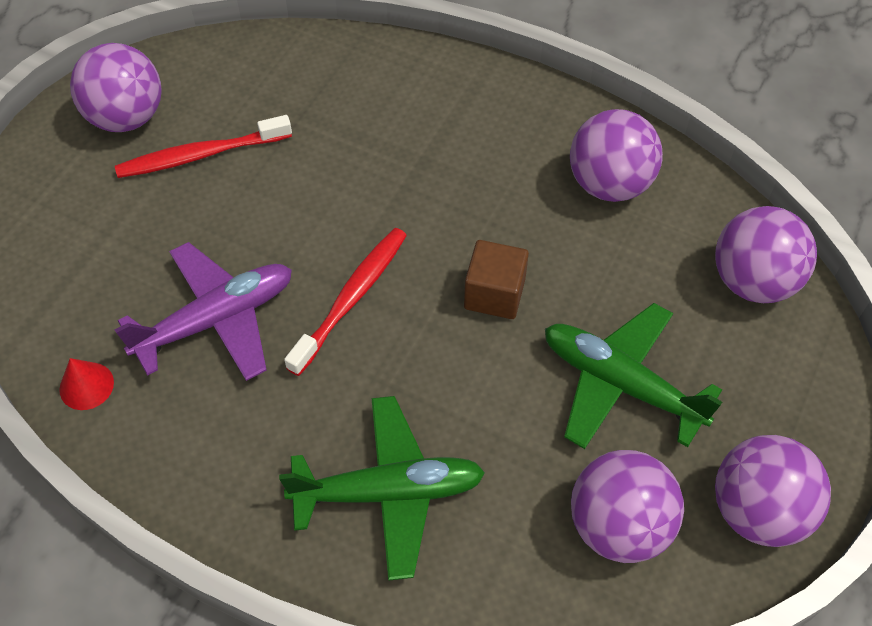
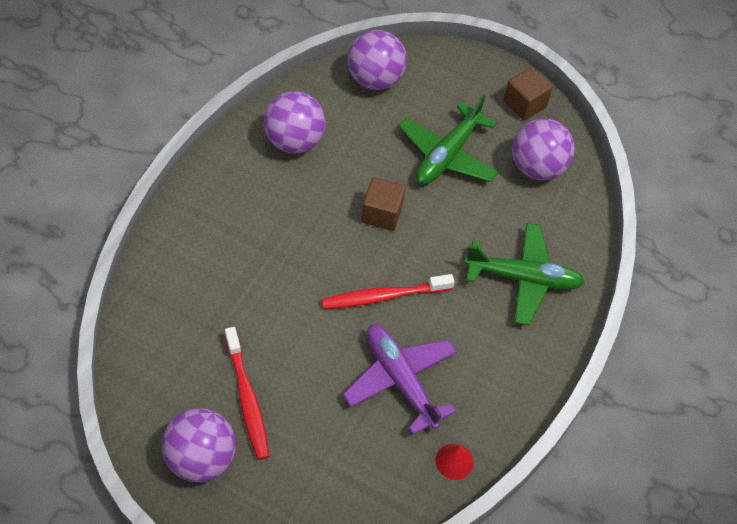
camera: 95 degrees left, 0 degrees up
(351, 298) = (384, 296): red toothbrush -> red toothbrush turned 45 degrees counterclockwise
(389, 492) = (523, 278): green plane -> green plane turned 105 degrees clockwise
(757, 510) = (524, 104): purple ball -> brown cube

